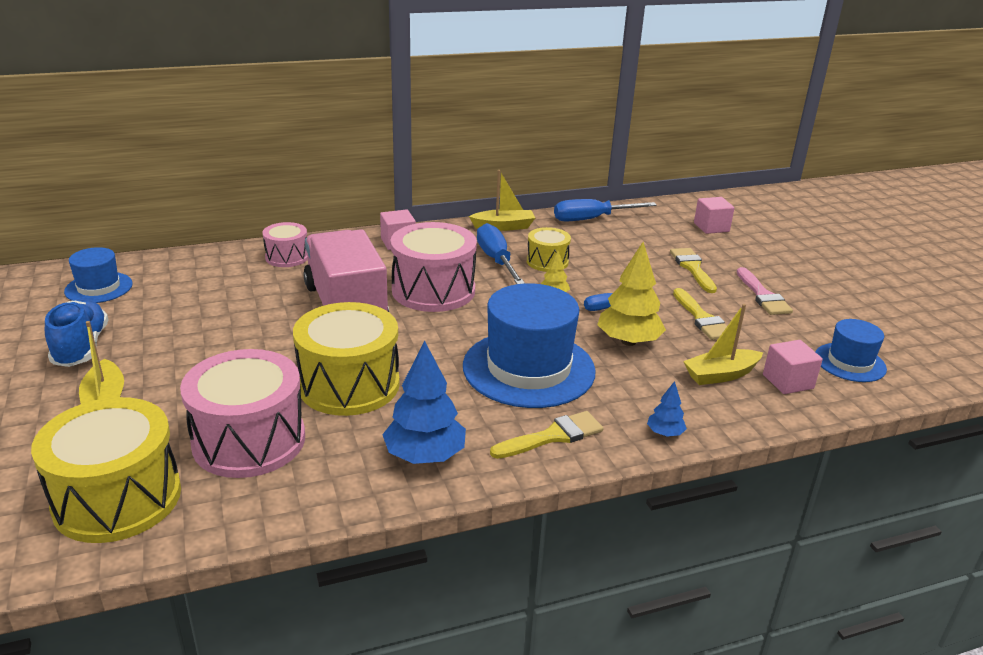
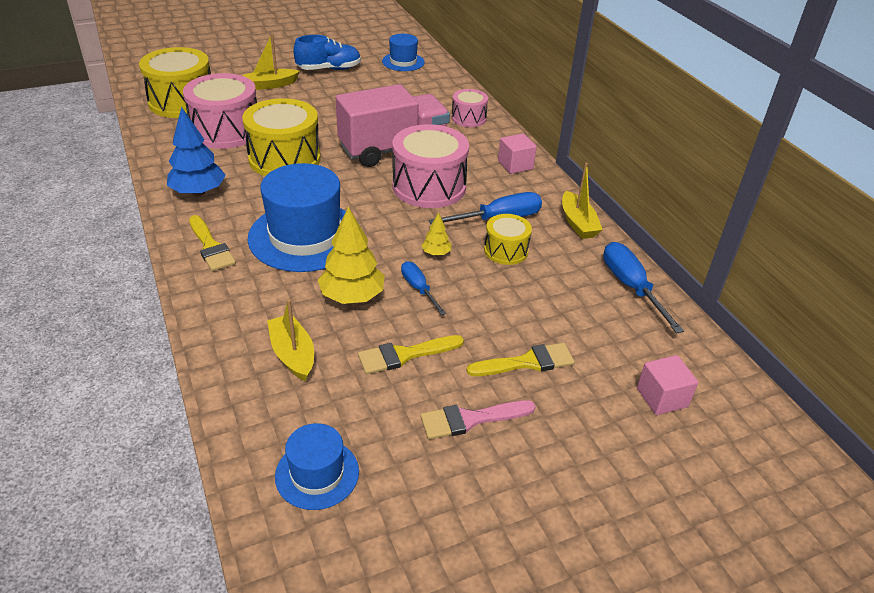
camera: 85 degrees right, 10 degrees up
(665, 433) = (205, 306): blue tree -> none
(788, 381) = (279, 406): pink cube -> none

